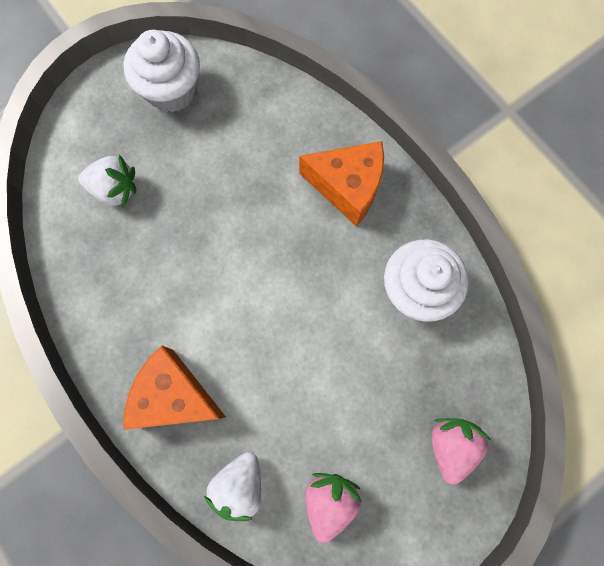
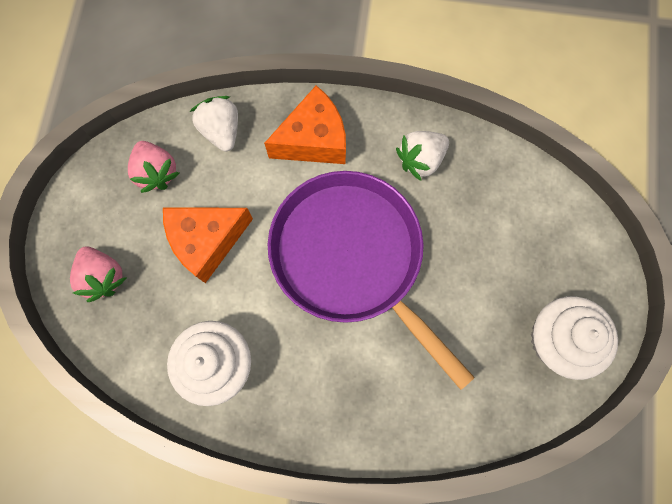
camera: 135 degrees right, 0 degrees up
(115, 189) = (503, 225): white strawberry -> white strawberry (420, 160)
(245, 272) = (351, 257): none -> purple pan
(347, 187) = (343, 395): orange cheese -> orange cheese (207, 241)

